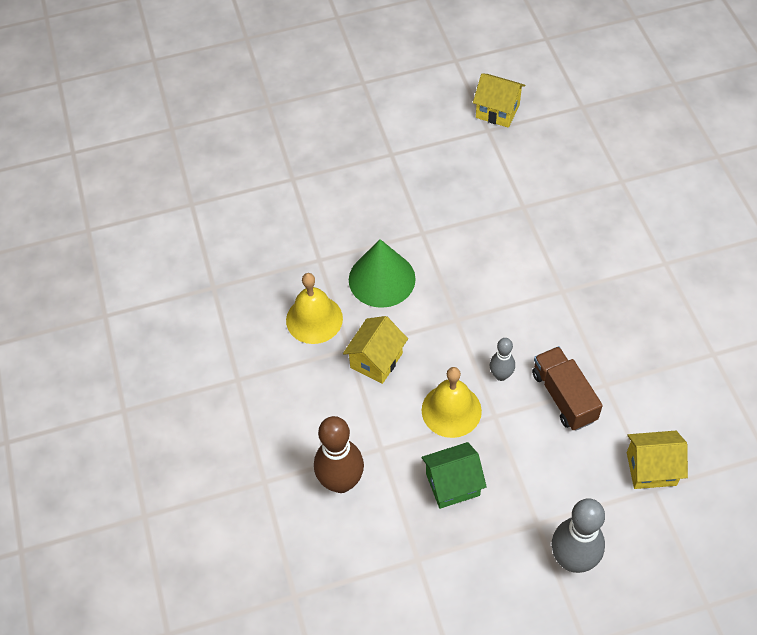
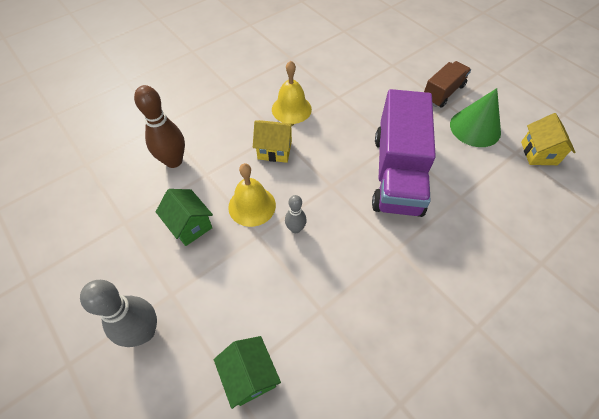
camera: 65 degrees right, 0 degrees up
(382, 279) = (342, 132): green cone -> green cone (475, 128)
(467, 249) = (397, 173): none -> purple truck
(563, 396) = (295, 280): brown truck -> brown truck (443, 93)
(651, 469) = (250, 376): yellow house -> green house

